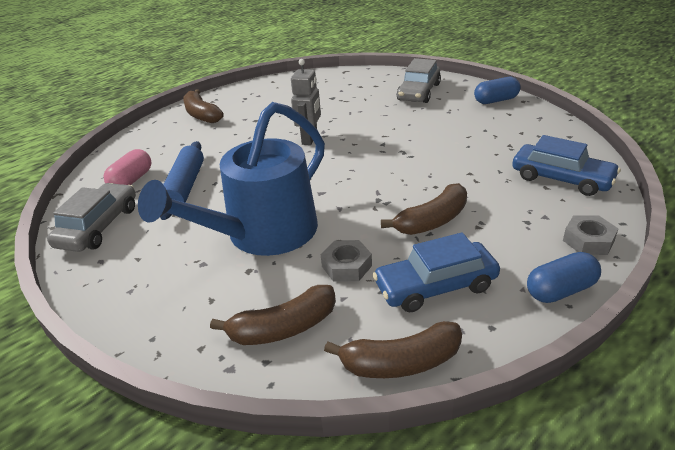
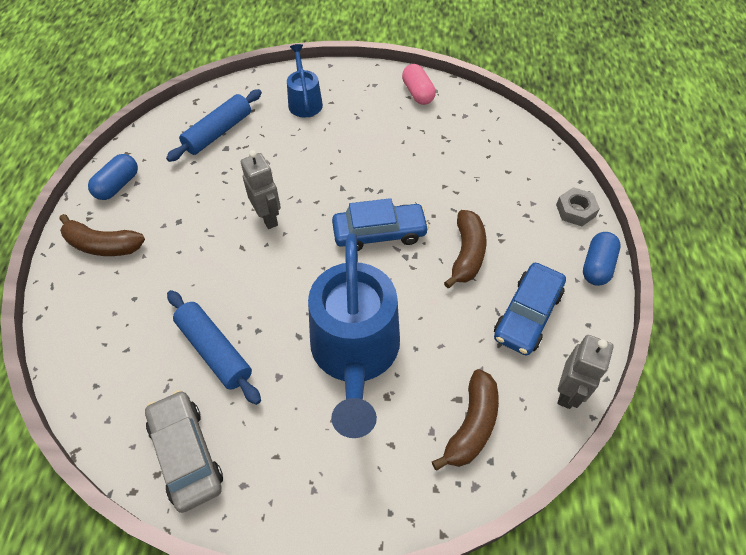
camera: 45 degrees left, 20 degrees up
(131, 180) = (142, 379): pink capsule -> pink capsule (417, 93)
(338, 89) = (218, 132): none -> blue rolling pin
(346, 266) = (453, 339): grey nut -> none
(401, 362) = (568, 392): brown banana -> grey robot
(418, 92) = (304, 102): grey car -> blue watering can
(496, 100) = (383, 84): blue capsule -> blue capsule (118, 185)
(561, 179) = (510, 156): blue car -> blue car (379, 233)

